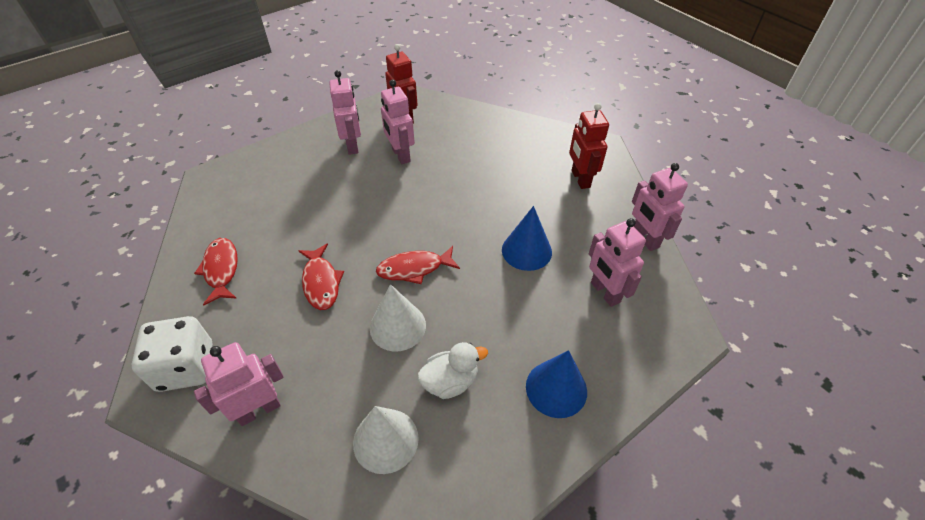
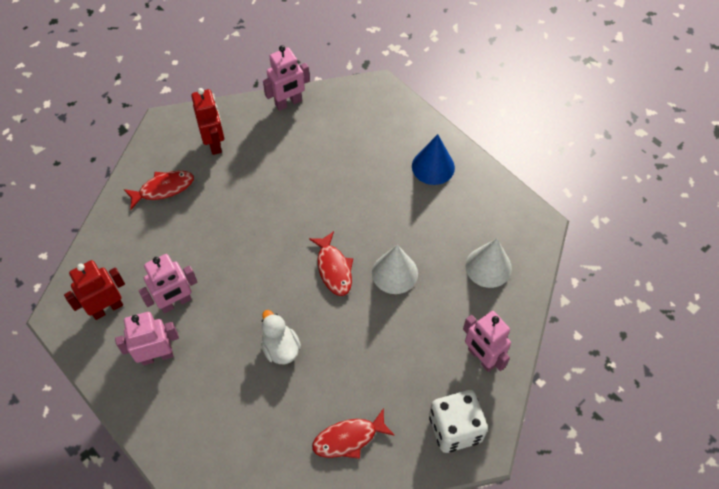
camera: 95 degrees left, 10 degrees up
(321, 282) = (355, 342): red fish -> red fish (163, 189)
(450, 381) = (437, 231): white duck -> white duck (281, 348)
(526, 251) = (307, 185): blue cone -> none
(580, 179) = (214, 143): red robot -> red robot turned 90 degrees counterclockwise
(604, 292) = (346, 133): pink robot -> none

